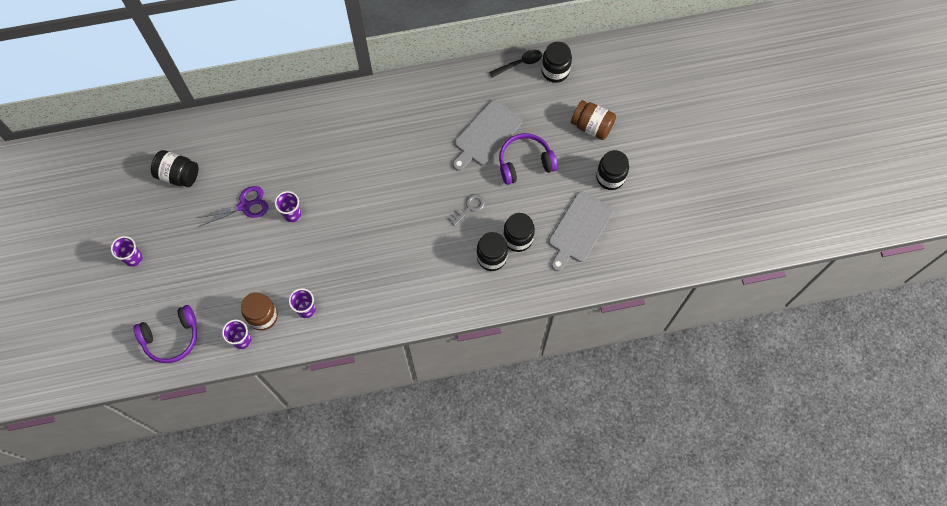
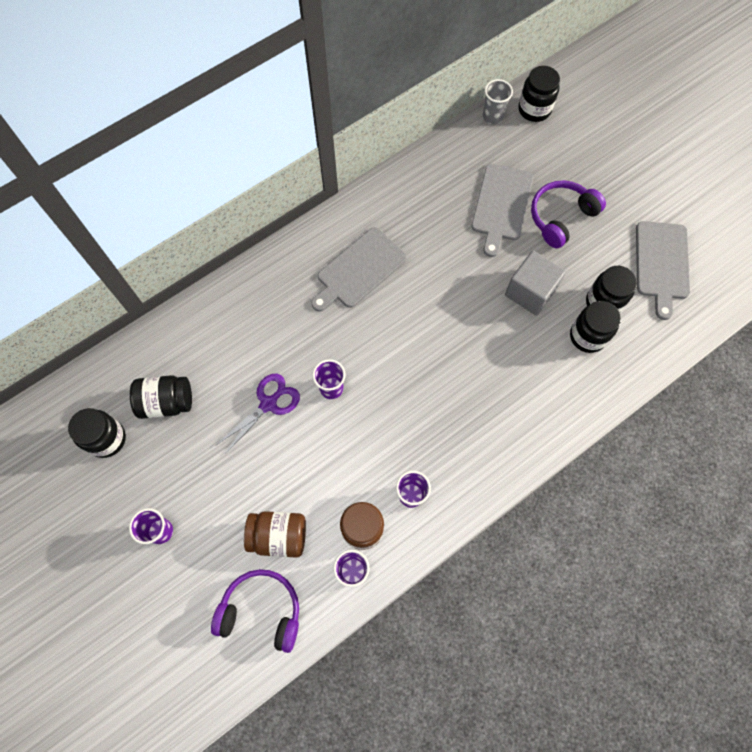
camera: 25 degrees left, 0 degrees up
(171, 338) = (261, 611): purple headphones -> purple headphones turned 120 degrees counterclockwise
(356, 139) = (359, 270): none -> grey cutting board
(469, 208) = (530, 292): grey key -> grey cube
(519, 63) = (492, 116): black spoon -> grey cup
(592, 126) = (607, 150): brown jar -> brown jar (278, 536)
(610, 177) = (659, 195): black jar -> black jar (107, 439)

